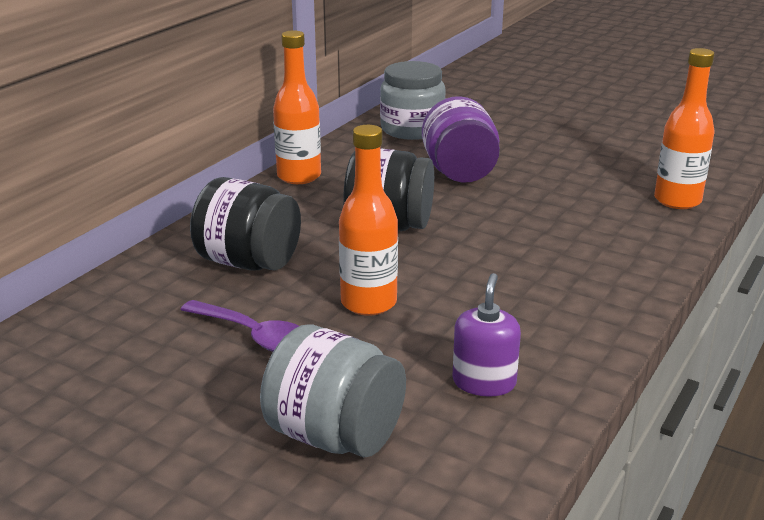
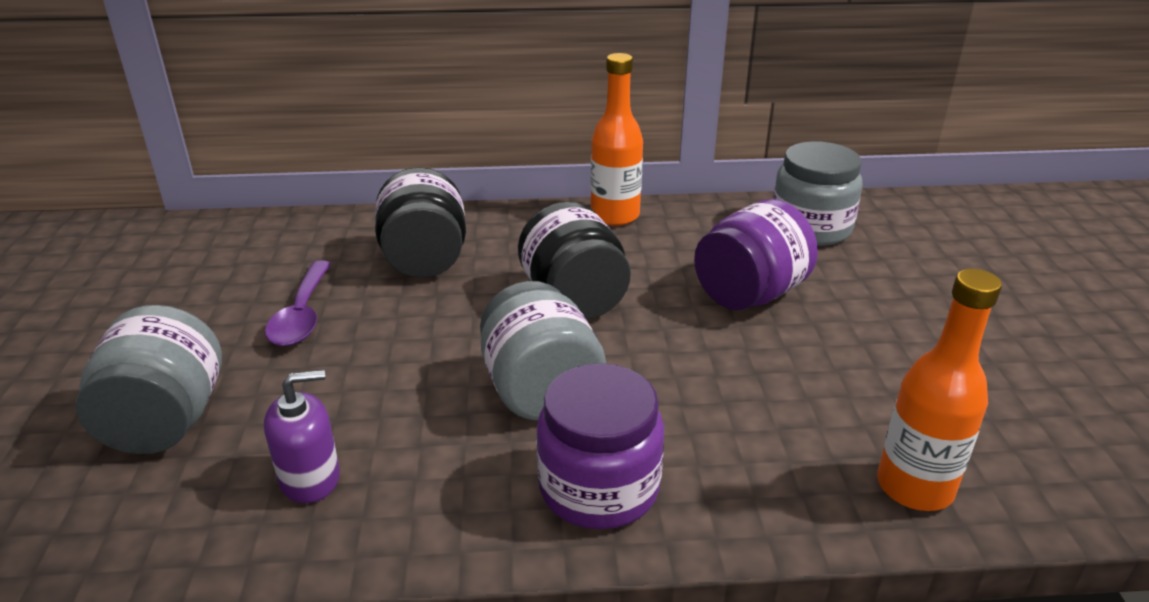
camera: 55 degrees right, 5 degrees up
(368, 303) = (408, 349): orange bottle -> none
(481, 270) = (540, 391): none -> grey jar
(597, 282) = (599, 487): none -> purple jar

